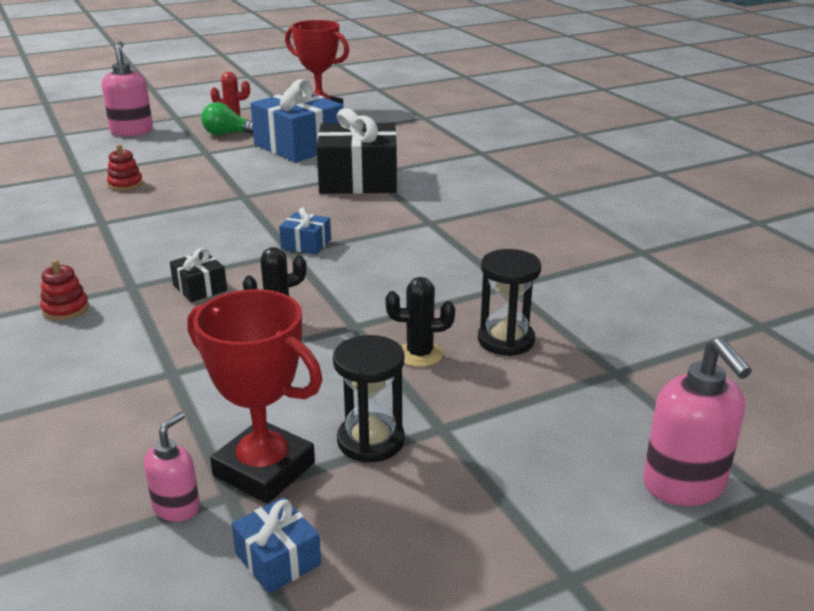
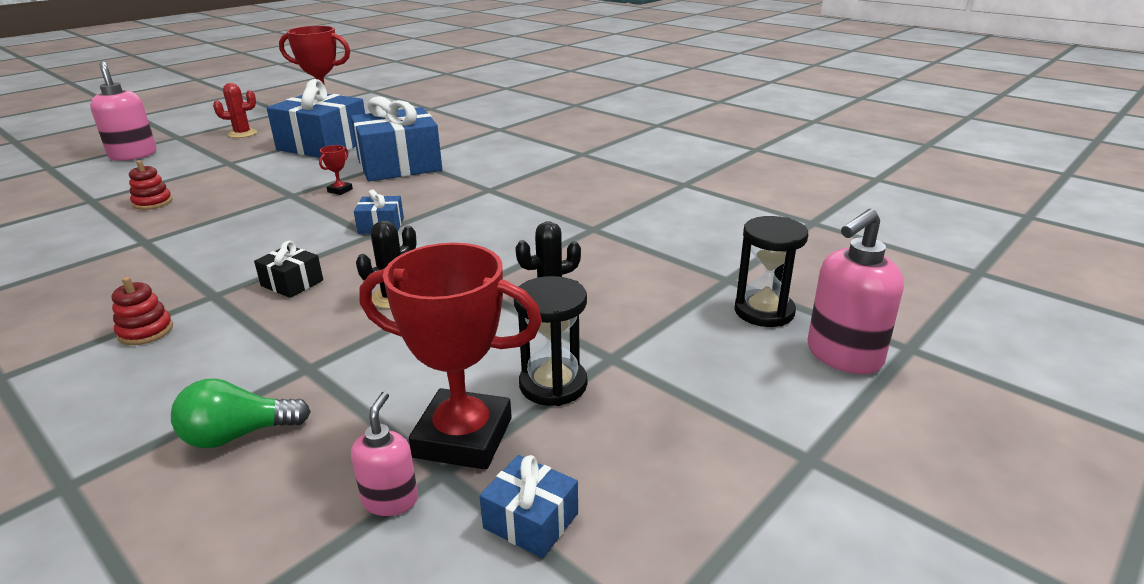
camera: 20 degrees left, 0 degrees up
(227, 134) = (242, 144): green light bulb -> green light bulb (238, 435)
(289, 199) = (340, 190): none -> red trophy
(358, 180) = (399, 165): black gift -> blue gift
(505, 340) = (619, 272): black hourglass -> black hourglass (764, 311)
(684, 485) = (843, 356): pink soap dispenser -> pink soap dispenser turned 90 degrees clockwise

